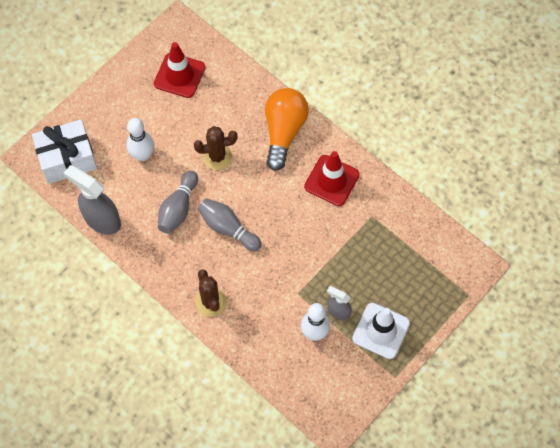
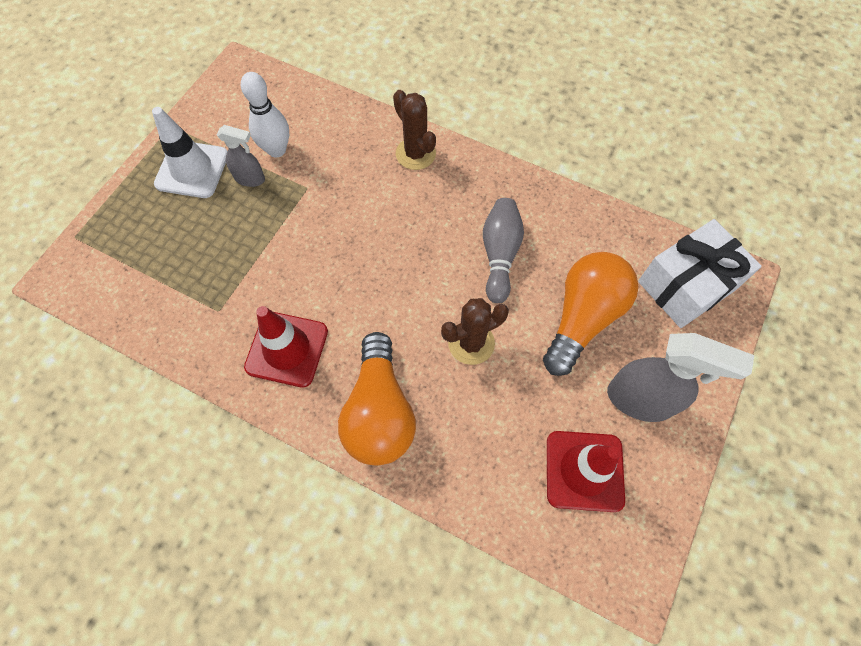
camera: 165 degrees right, 0 degrees up
(101, 219) = (596, 216): grey spray bottle -> grey spray bottle (640, 400)
(143, 155) = (582, 318): white bowling pin -> orange light bulb
(228, 228) = (422, 245): grey bowling pin -> none

